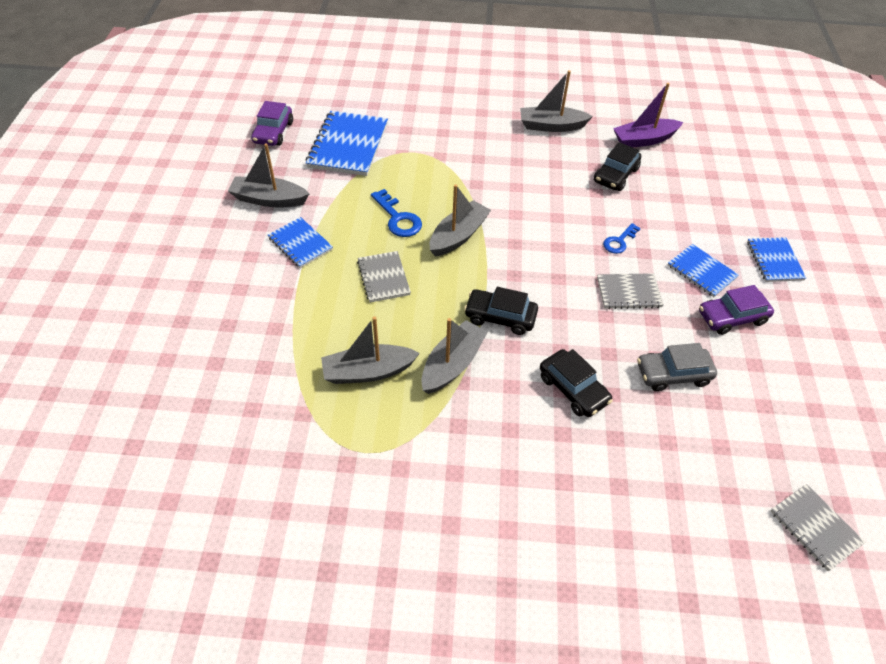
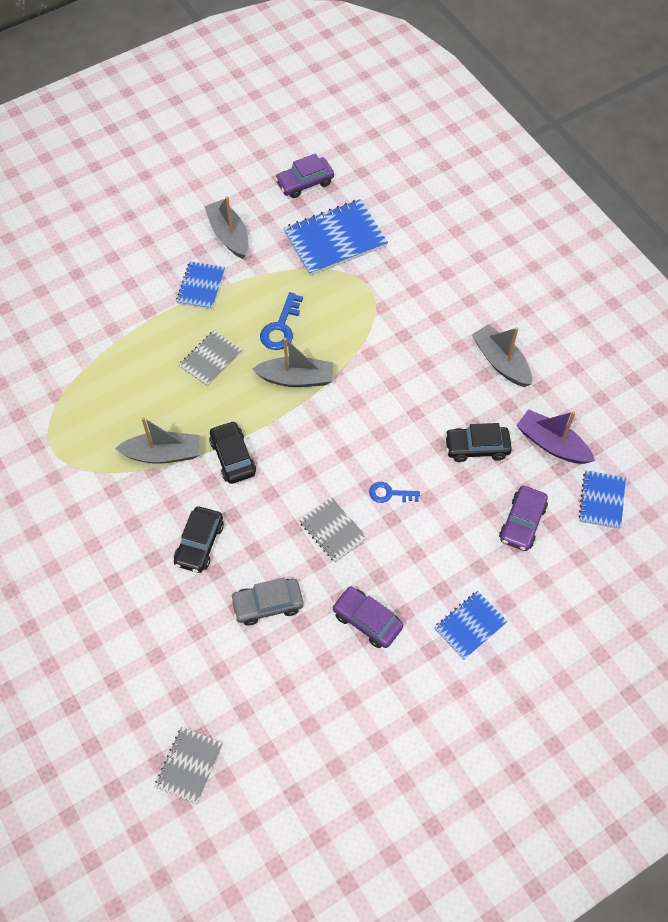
camera: 55 degrees right, 10 degrees up
(368, 372) = (117, 408): grey boat -> none
(673, 374) = (267, 604): grey car -> grey car turned 60 degrees counterclockwise
(700, 188) = (522, 522): none -> purple car
(701, 272) = (405, 573): blue notebook -> blue notebook (601, 500)

